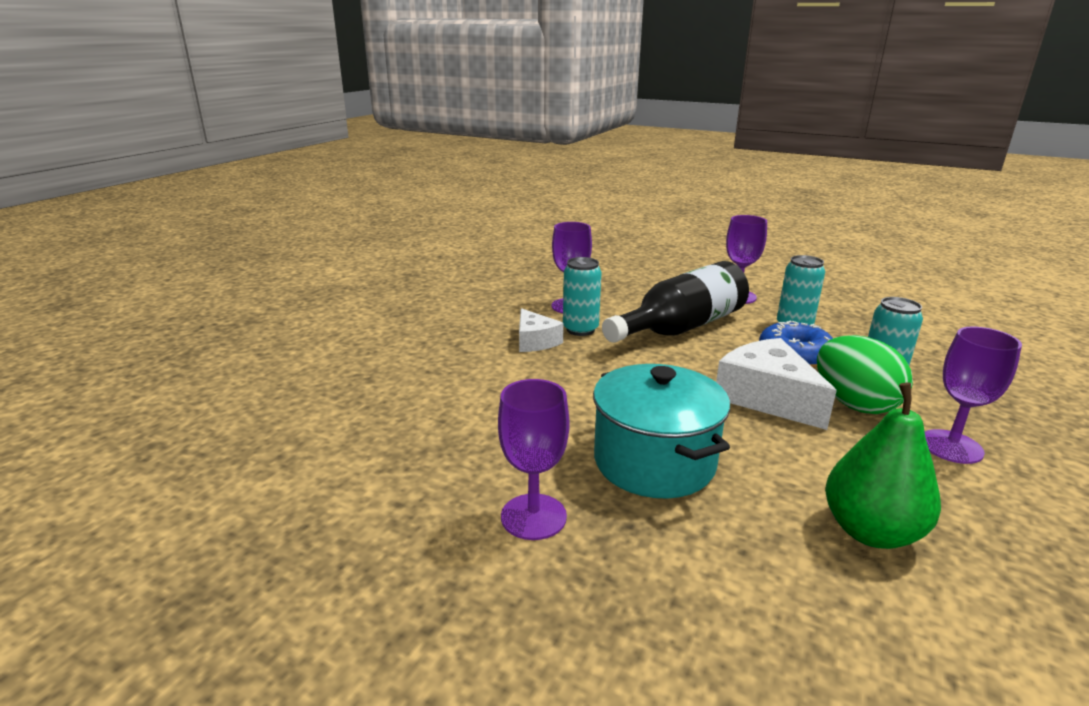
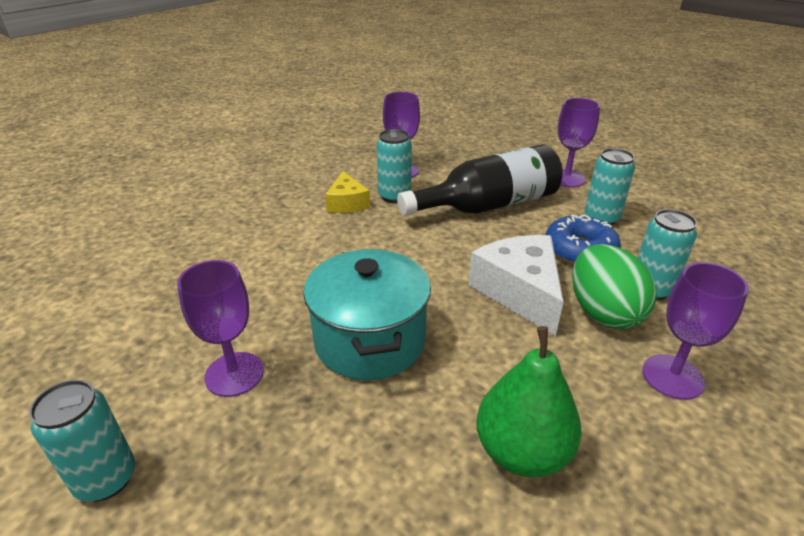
camera: 15 degrees right, 10 degrees up
(463, 645) = (106, 479): none -> turquoise can
(535, 341) = (347, 203): white cheese -> yellow cheese

